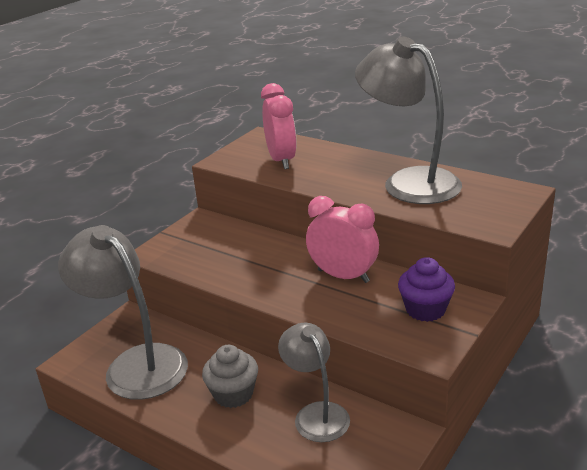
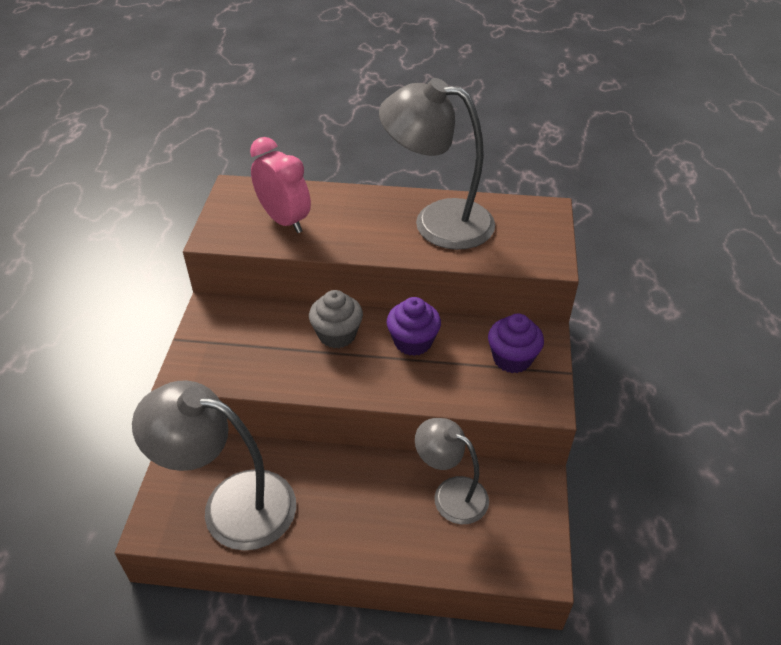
camera: 30 degrees left, 15 degrees up
(233, 394) = (359, 502): grey cupcake -> grey cupcake (337, 335)
(343, 276) = (413, 342): pink clock -> purple cupcake

